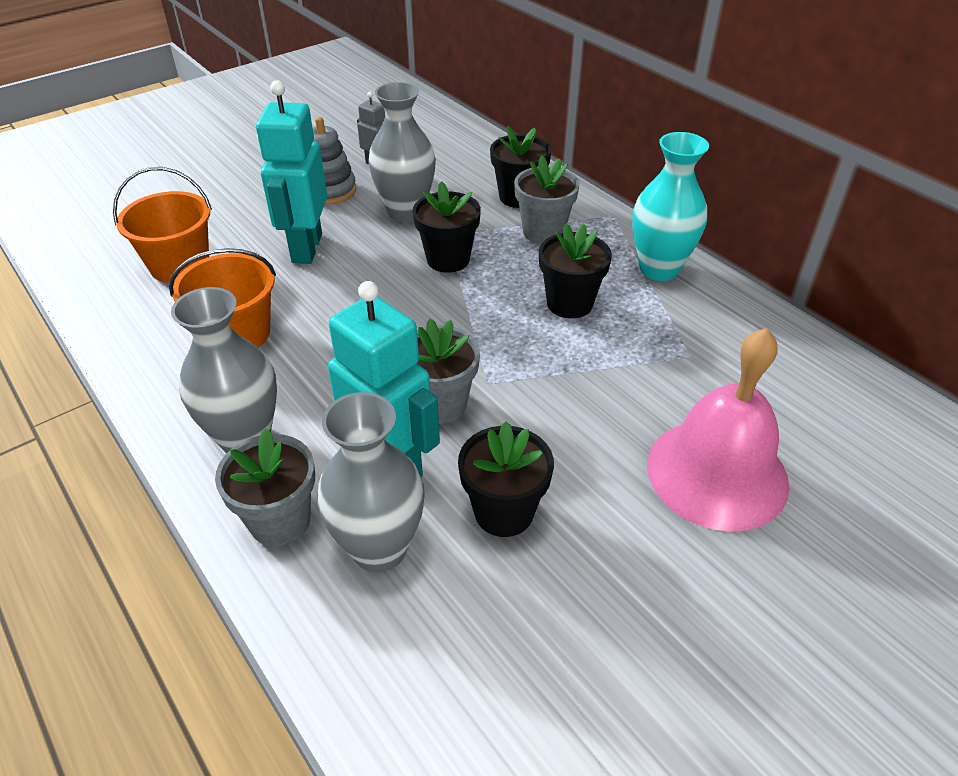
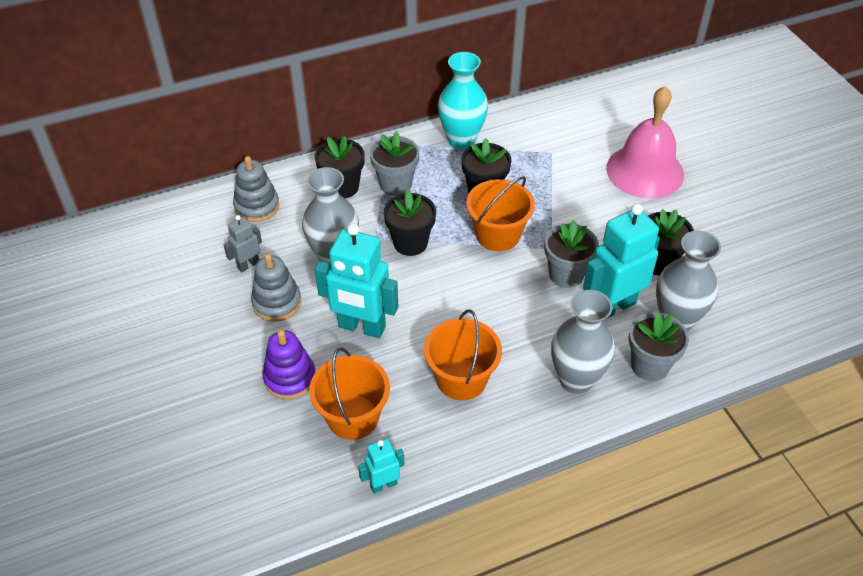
camera: 75 degrees left, 5 degrees up
(89, 301) = (383, 484): none -> turquoise robot
(230, 217) = (290, 378): none -> purple stacking toy
(462, 153) = (257, 206): none -> grey stacking toy
(492, 327) = (498, 235): none -> orange bucket

